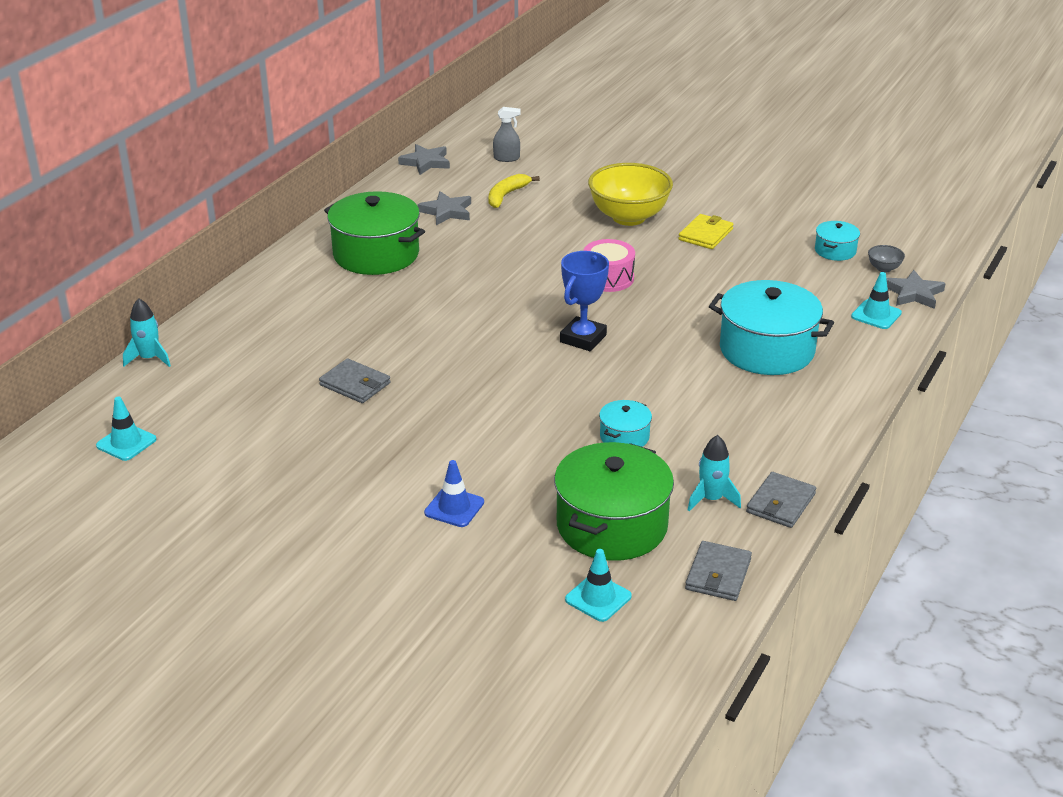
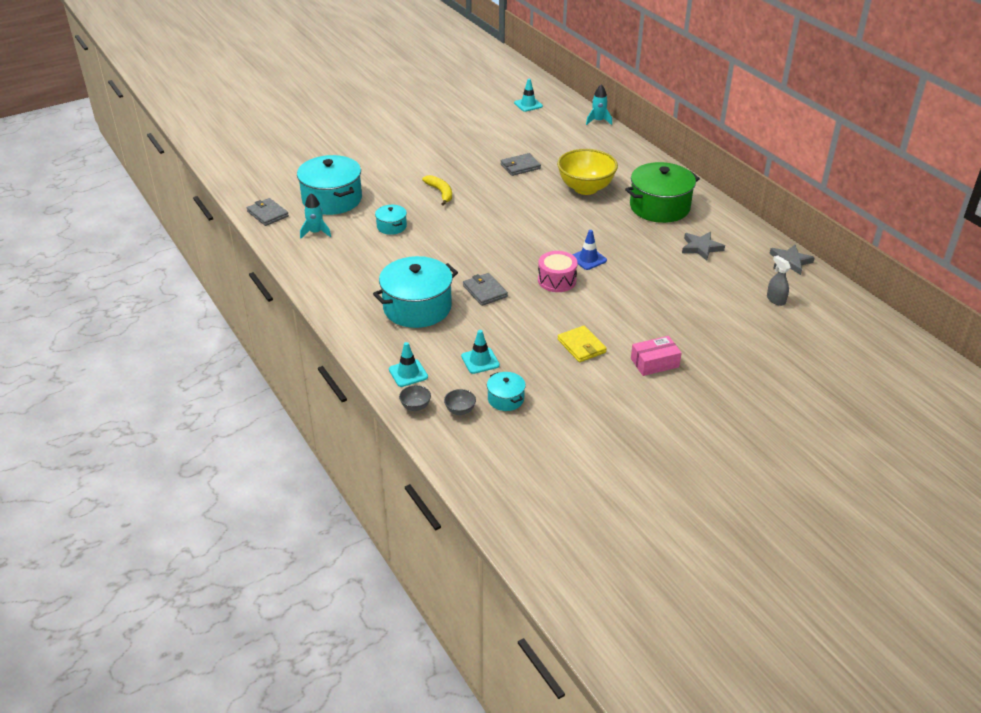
camera: 120 degrees right, 5 degrees up
(454, 507) = (392, 165): blue traffic cone -> blue traffic cone (588, 259)
(506, 158) = (775, 299): grey spray bottle -> grey spray bottle turned 120 degrees clockwise
(506, 195) = (709, 279): yellow banana -> yellow banana (440, 192)
(583, 338) = (495, 246): blue trophy -> none
(598, 598) = (293, 180): turquoise traffic cone -> turquoise traffic cone (480, 361)
(611, 525) = (332, 199): green pot -> turquoise pot
(629, 217) = (635, 321): yellow bowl -> yellow bowl (585, 188)
(683, 194) = (654, 363): none -> pink box
(780, 503) = (288, 251): grey wallet -> grey wallet (485, 291)
(913, 293) = (415, 406): grey star -> grey bowl

